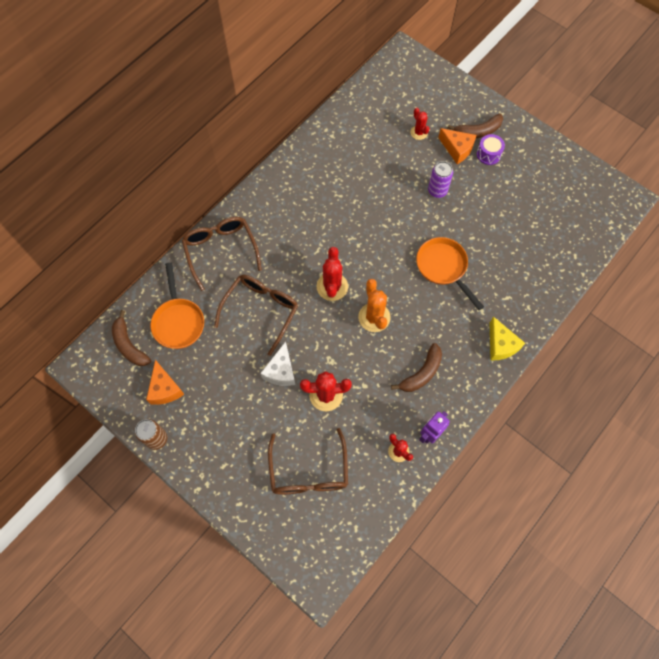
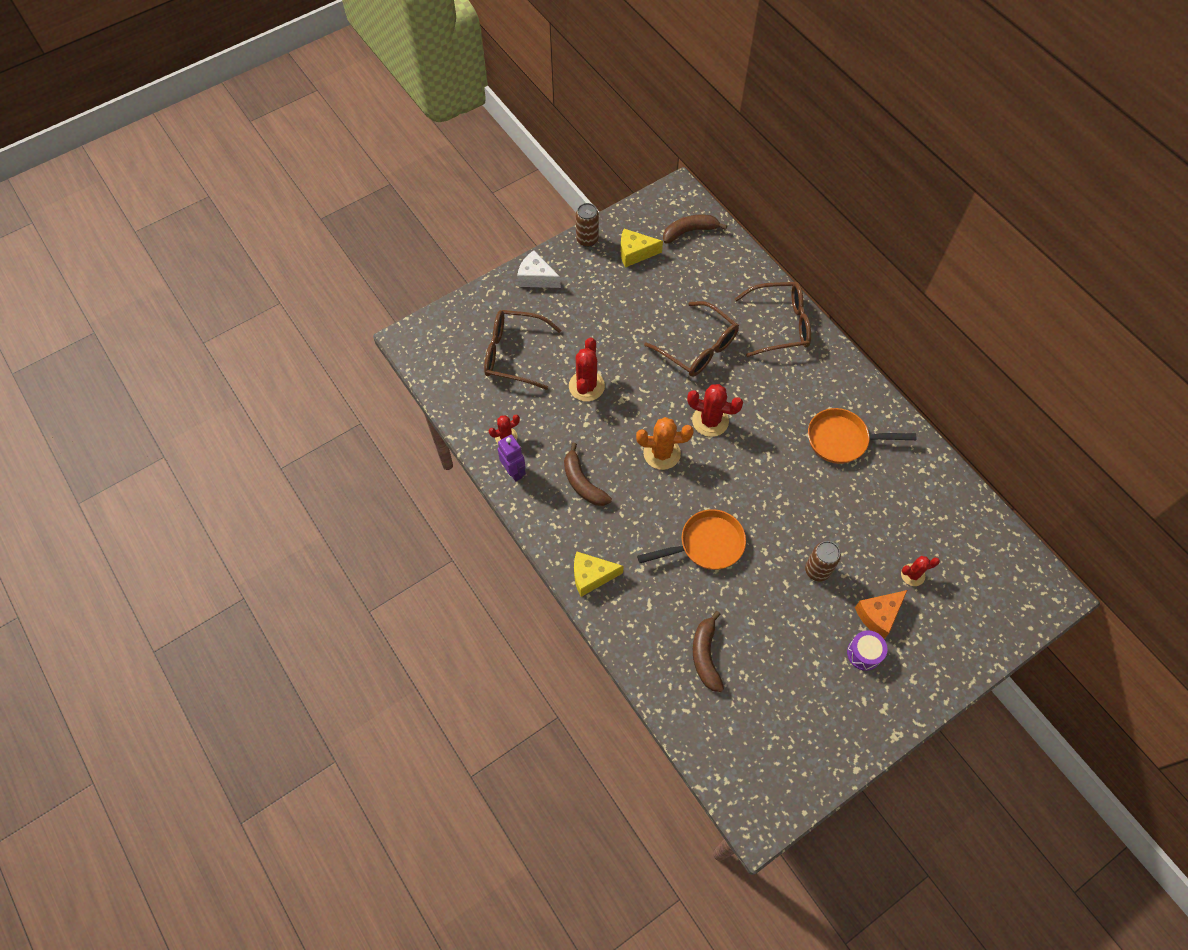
camera: 105 degrees right, 5 degrees down
(165, 389) = (635, 253): orange cheese -> yellow cheese
(178, 321) = (704, 274): orange pan -> orange pan (842, 440)
(281, 371) = (624, 352): white cheese -> white cheese (536, 278)
(437, 191) = (817, 570): purple can -> brown can
(478, 131) = (904, 652): brown banana -> brown banana (705, 655)

